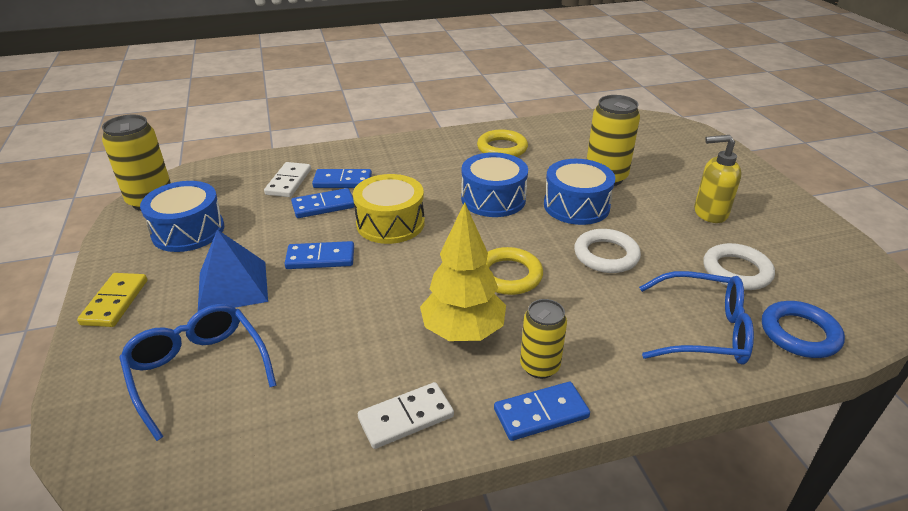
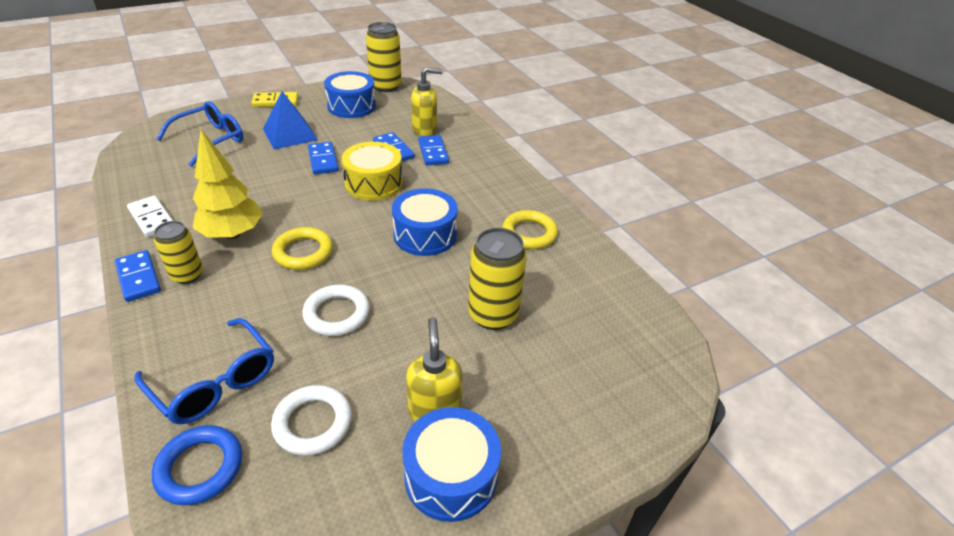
camera: 75 degrees right, 5 degrees up
(289, 182) = (425, 129): white domino -> yellow soap dispenser
(576, 206) = (425, 291): blue drum -> blue drum (451, 475)
(703, 331) = (215, 382): blue glasses -> blue glasses turned 45 degrees counterclockwise

